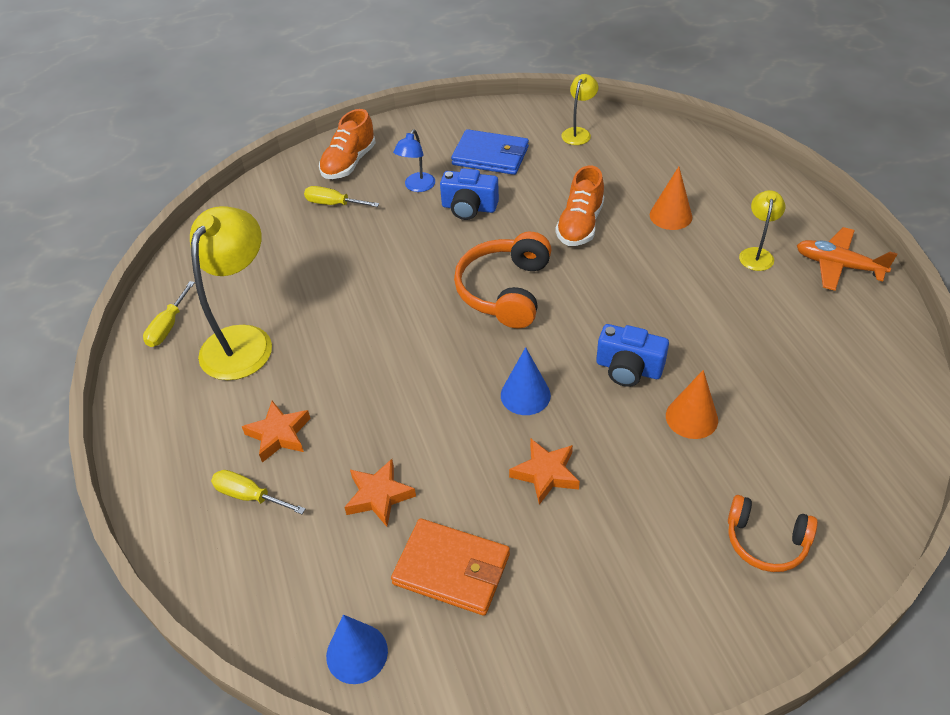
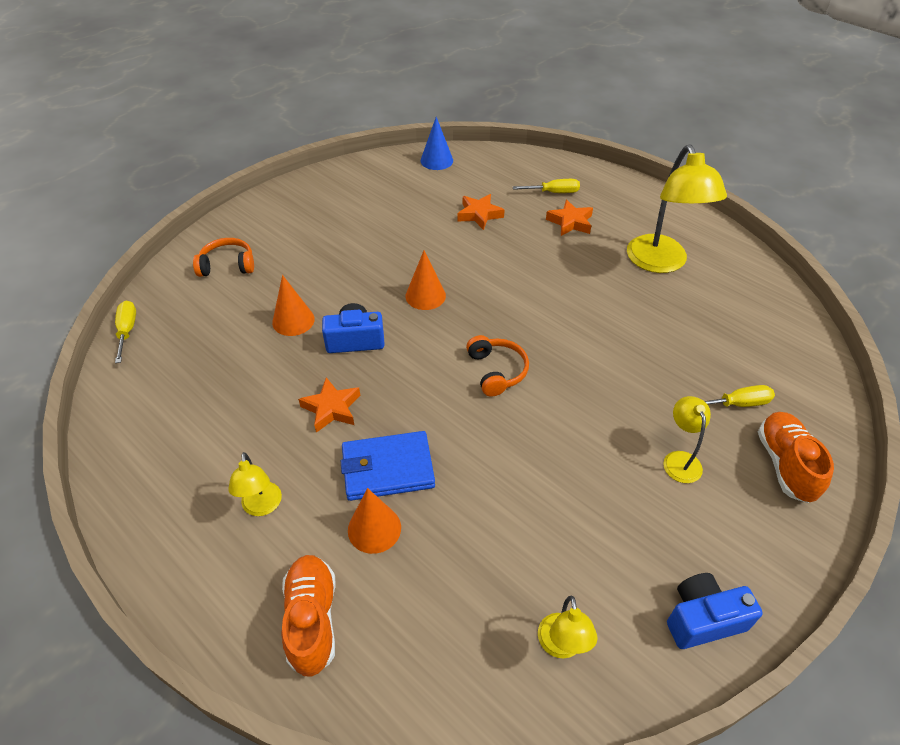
camera: 150 degrees right, 0 degrees up
(168, 326) = (725, 254): yellow screwdriver -> yellow screwdriver (127, 331)
(417, 187) = (680, 459): blue lamp -> yellow lamp
(452, 569) = (412, 199): orange wallet -> none
(469, 208) = (601, 452): blue camera -> blue camera (703, 619)
(490, 156) = (641, 545): blue wallet -> blue wallet (387, 468)
(505, 291) = (497, 371): orange headphones -> orange headphones, size x0.63
(525, 395) = (425, 296): blue cone -> orange cone
(546, 473) = (383, 256): orange star -> orange star (331, 408)
(580, 225) = (470, 474): orange shoe -> orange shoe (312, 620)
(838, 265) = (167, 524): orange plane -> none

